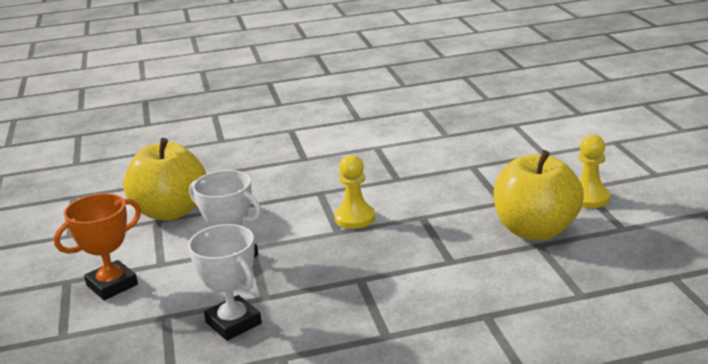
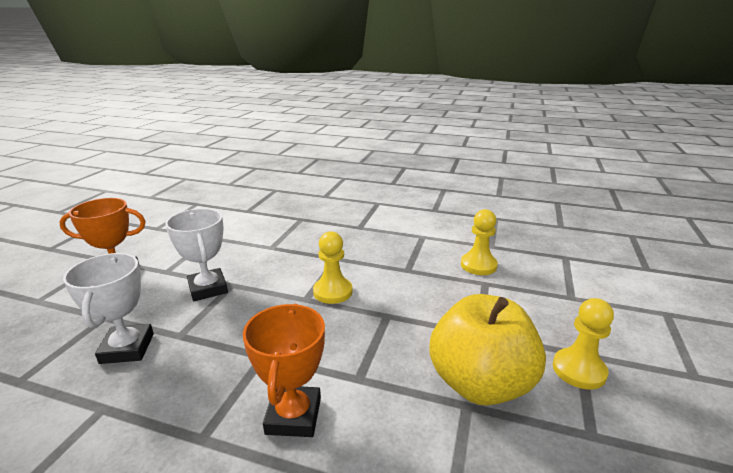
camera: 30 degrees right, 0 degrees up
(170, 212) = (227, 234): yellow apple -> none
(434, 298) = (293, 416): none -> orange trophy
(453, 154) = (478, 265): none -> yellow pawn

